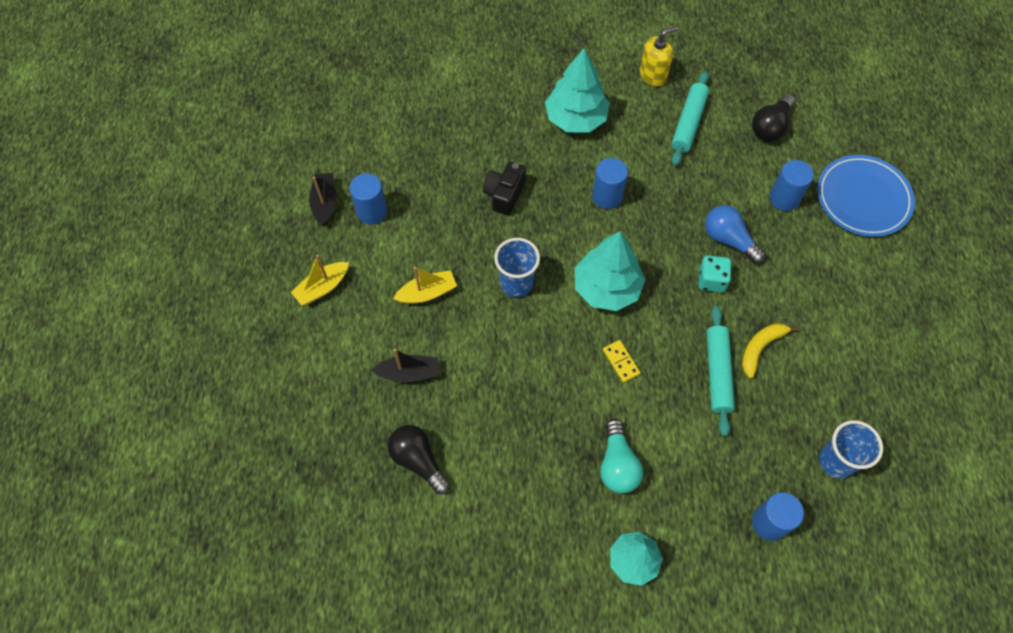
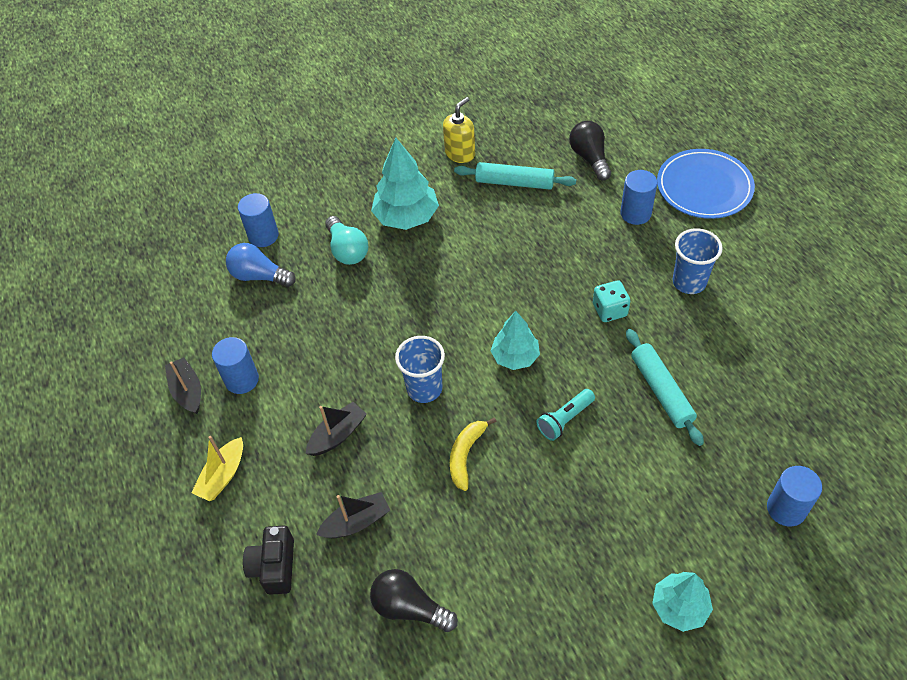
camera: 20 degrees left, 10 degrees down
(427, 293) = (338, 435): yellow boat -> black boat
(504, 194) = (371, 311): black camera -> black camera (274, 566)
(606, 288) = (515, 357): turquoise tree -> turquoise tree, size x0.65
(607, 196) = (472, 274): blue cylinder -> blue cylinder (263, 236)
(617, 464) = (613, 519): turquoise light bulb -> turquoise light bulb (347, 250)
(621, 362) = (565, 420): yellow domino -> turquoise flashlight
(688, 123) = (514, 182): turquoise rolling pin -> turquoise rolling pin turned 75 degrees counterclockwise
(729, 240) = (606, 268): blue light bulb -> blue light bulb (259, 276)
(760, 348) = (688, 352): yellow banana -> yellow banana (466, 455)
(770, 126) = (590, 158): black light bulb -> black light bulb turned 150 degrees clockwise
(836, 461) = (813, 424): blue cup -> blue cup (689, 282)

